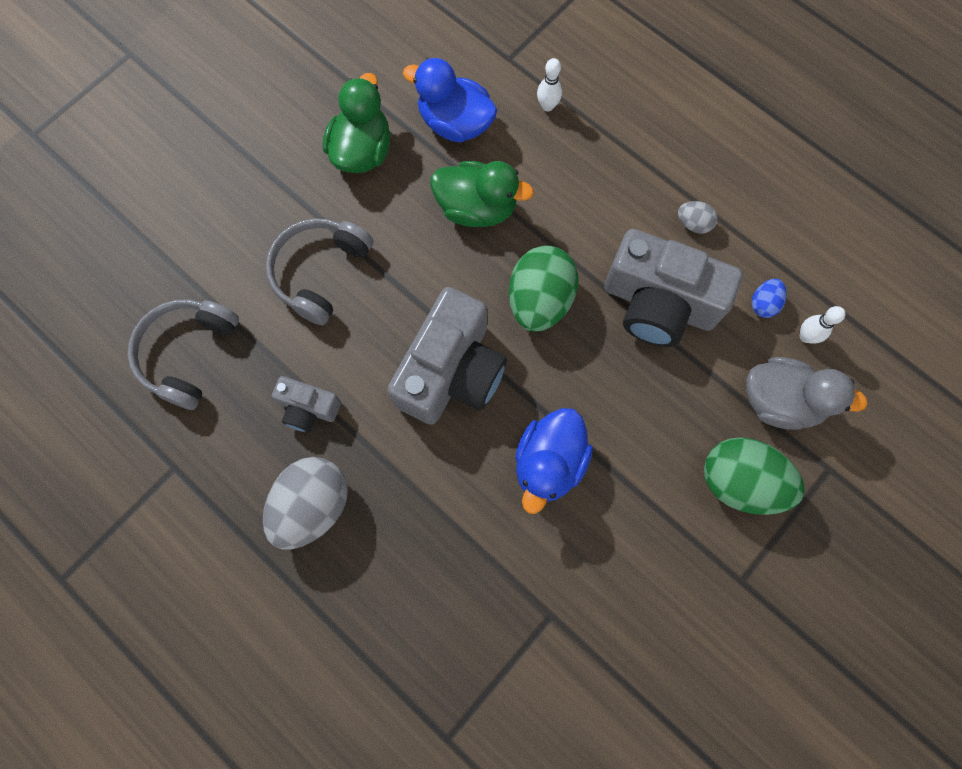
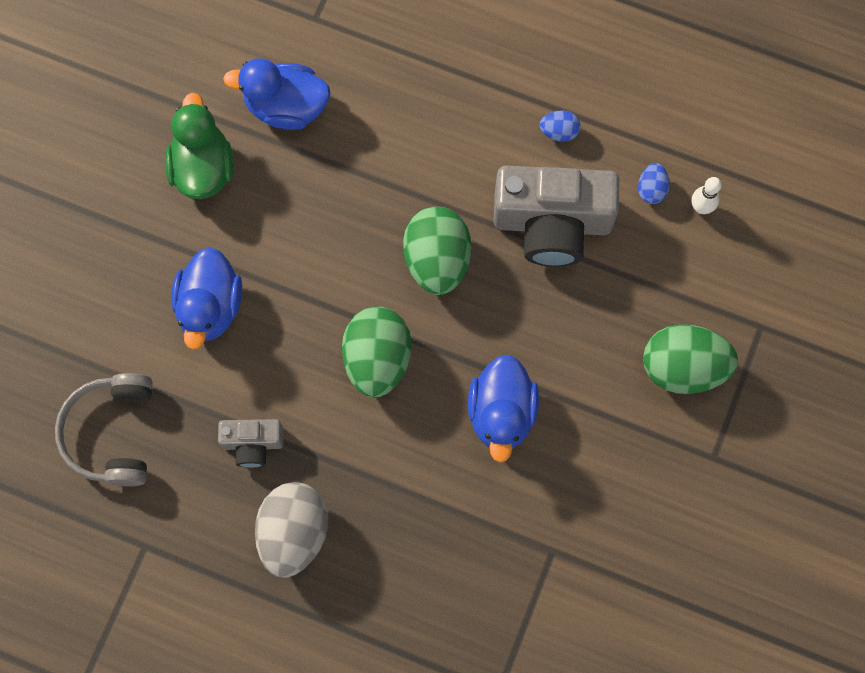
camera: 20 degrees left, 0 degrees up
(320, 272) = (210, 307): grey headphones -> blue duck
(451, 371) = (377, 359): grey camera -> green egg
(477, 208) = (341, 188): green duck -> none
(547, 106) = (373, 57): white bowling pin -> none
(693, 224) = (559, 132): grey egg -> blue egg
(779, 401) = (696, 278): grey duck -> none

